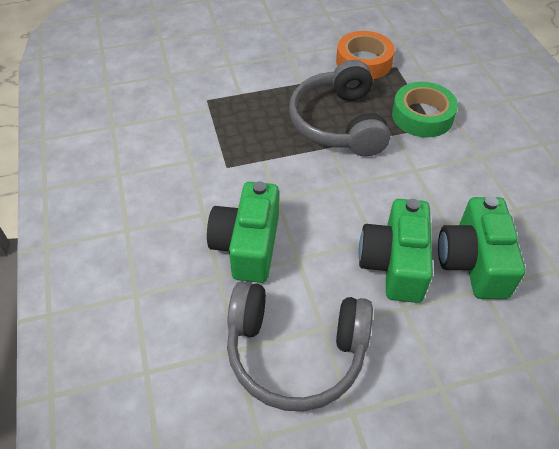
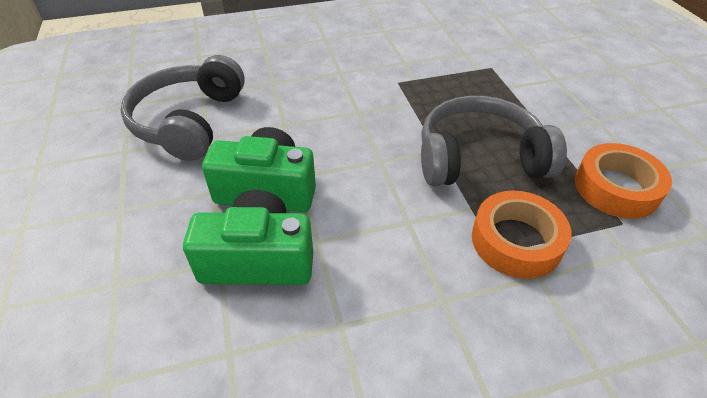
camera: 90 degrees right, 5 degrees down
(248, 245) = (302, 96): green camera -> none
(422, 116) = (516, 241): green tape -> orange tape

